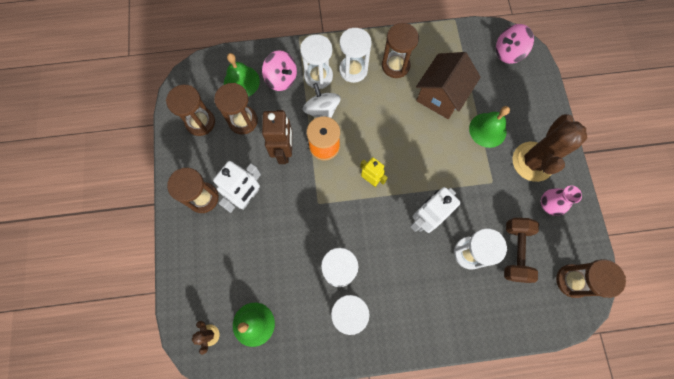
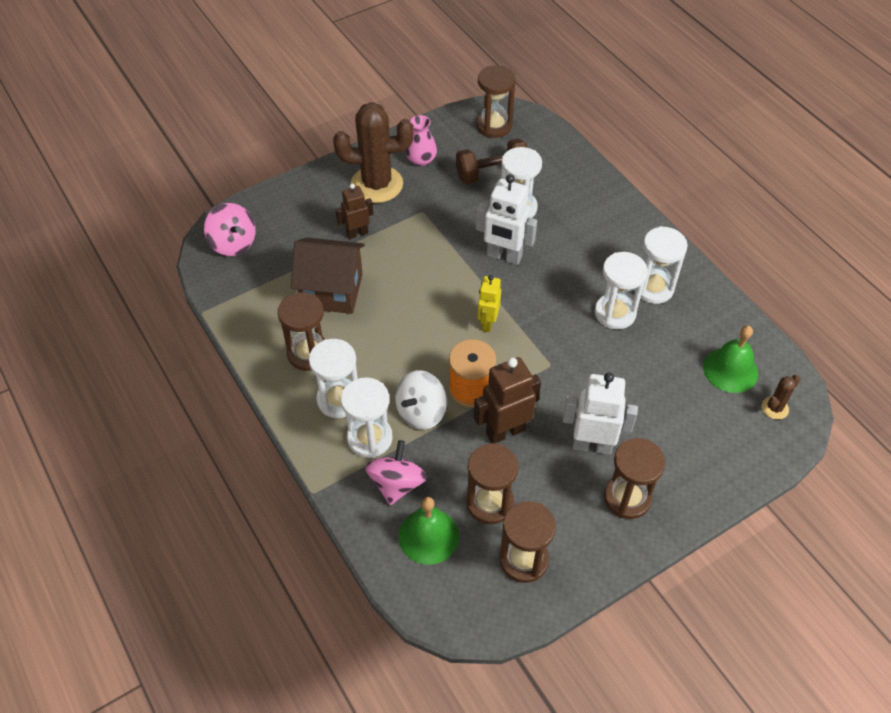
camera: 115 degrees left, 20 degrees down
(487, 130) = (357, 233): green bell -> brown robot

